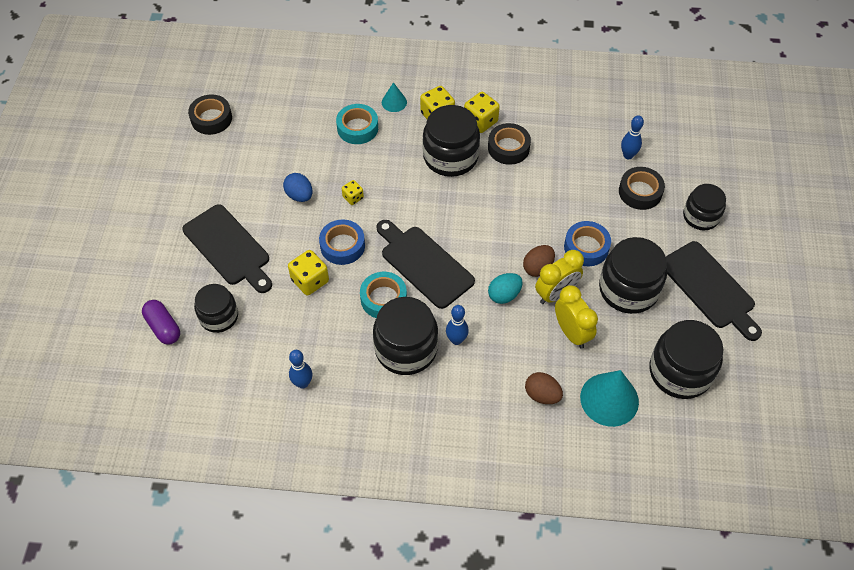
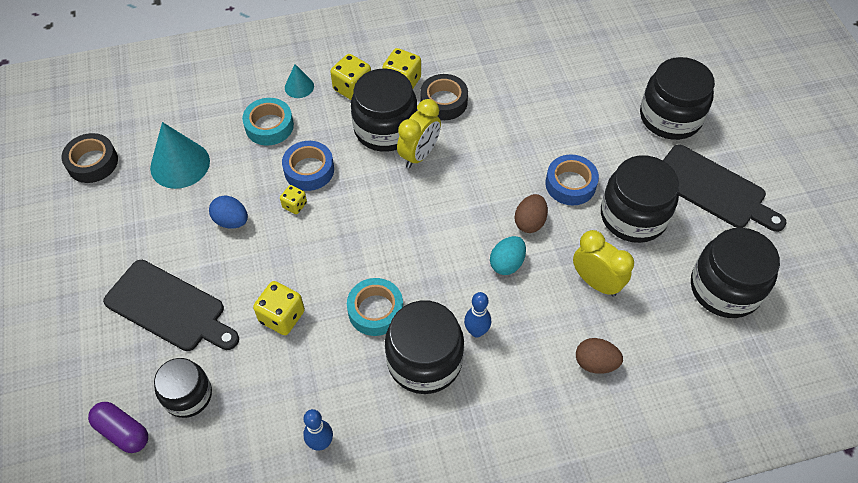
camera: 20 degrees left, 0 degrees up
(342, 246) = (304, 264): blue tape -> blue tape (309, 170)
(424, 264) = (405, 256): black cutting board -> none
(556, 294) = (561, 245): yellow clock -> yellow clock (419, 155)
(609, 399) = (667, 343): turquoise cone -> turquoise cone (180, 164)
(628, 155) = (570, 75): blue bowling pin -> none
(640, 192) = (599, 110): black tape -> none
(701, 216) = (670, 117): black jar -> black jar, size x1.56

